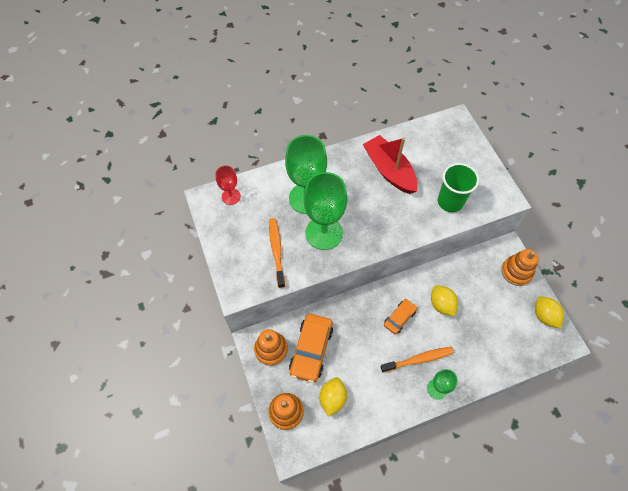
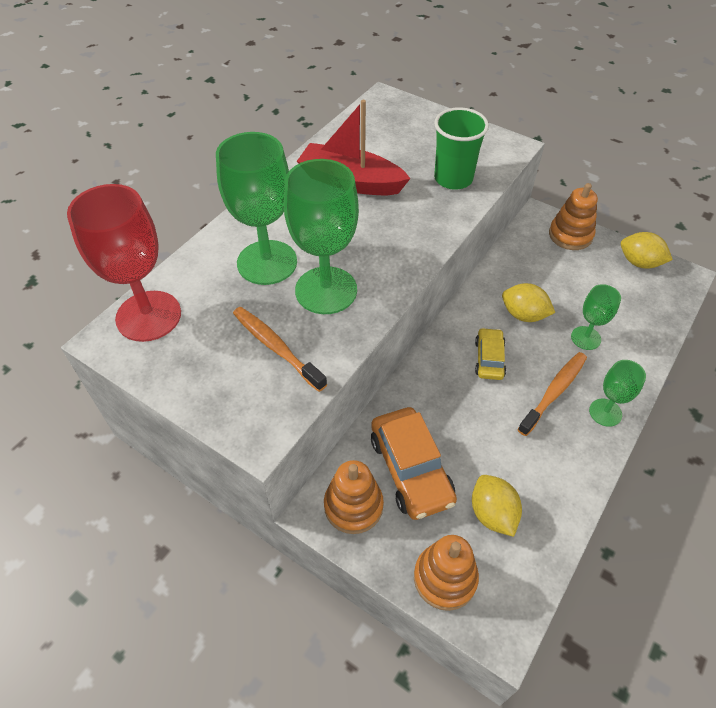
camera: 35 degrees left, 10 degrees down
(231, 196) = (148, 316): red goblet -> red goblet, size x1.91
(399, 318) = (489, 359): orange car -> yellow car
(465, 341) = (585, 338): none -> green goblet

